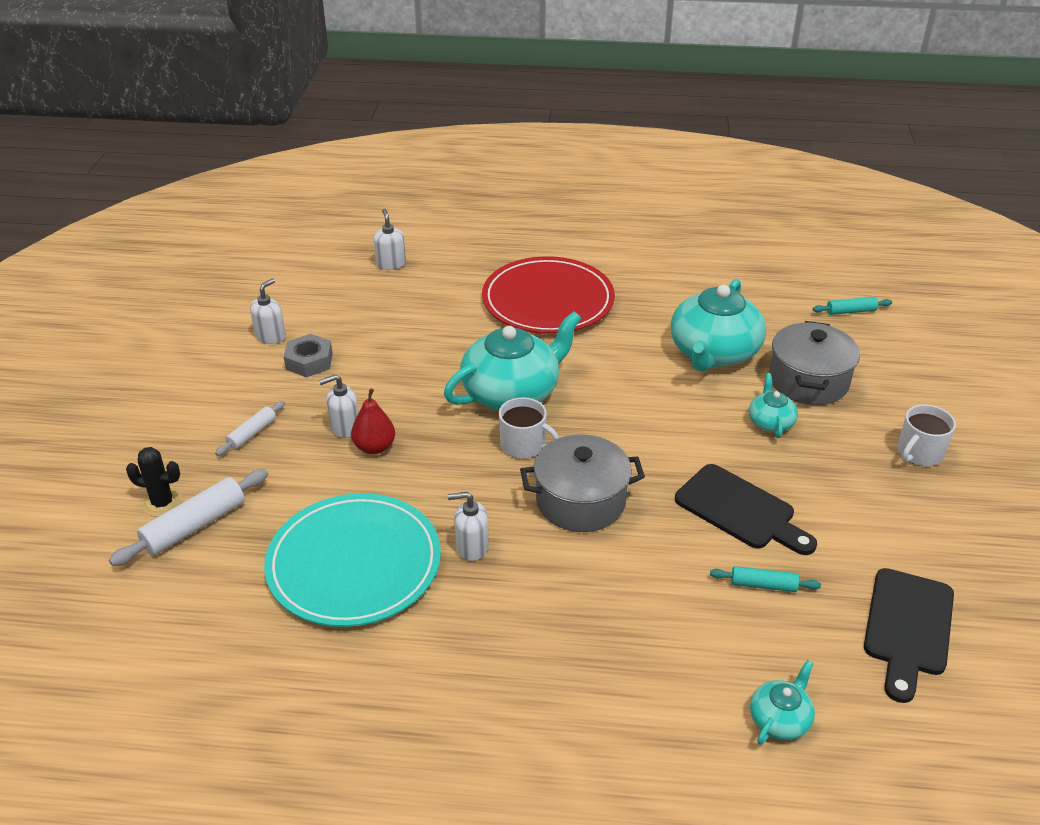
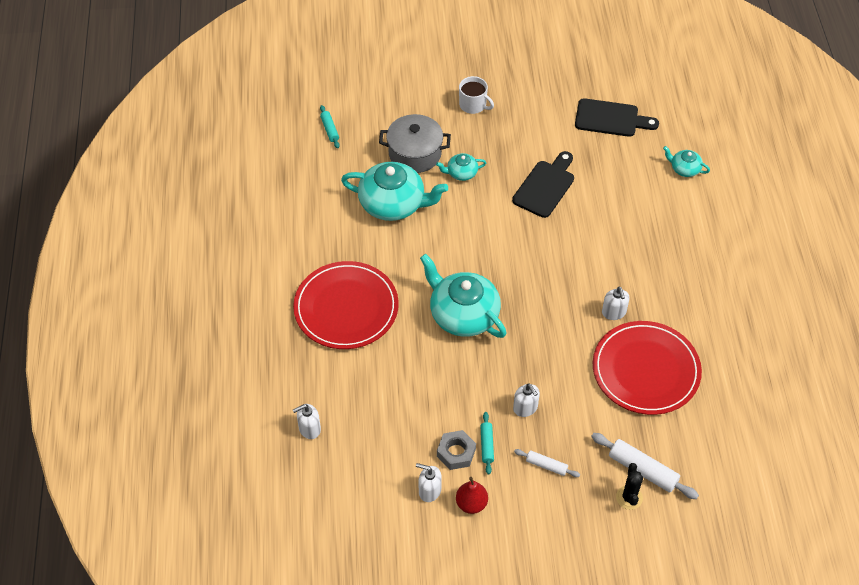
camera: 100 degrees left, 15 degrees up
(354, 564) = (645, 370): turquoise plate -> red plate
(374, 447) = (541, 384): red pear -> red pear (471, 503)
(524, 445) = (516, 299): white mug -> none
(580, 501) = (559, 263): grey pot -> none
(763, 585) = (600, 175): turquoise rolling pin -> turquoise rolling pin (486, 445)

